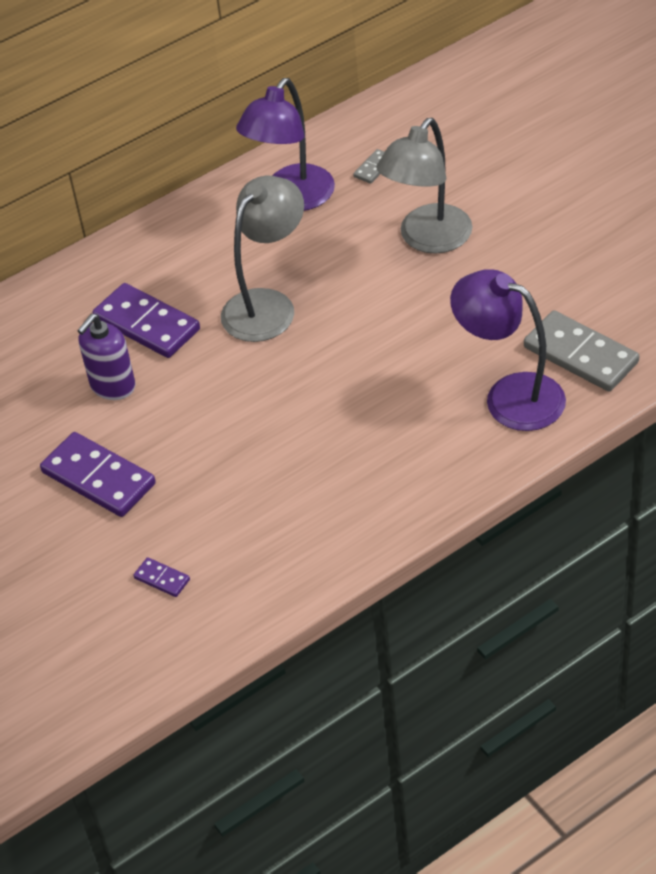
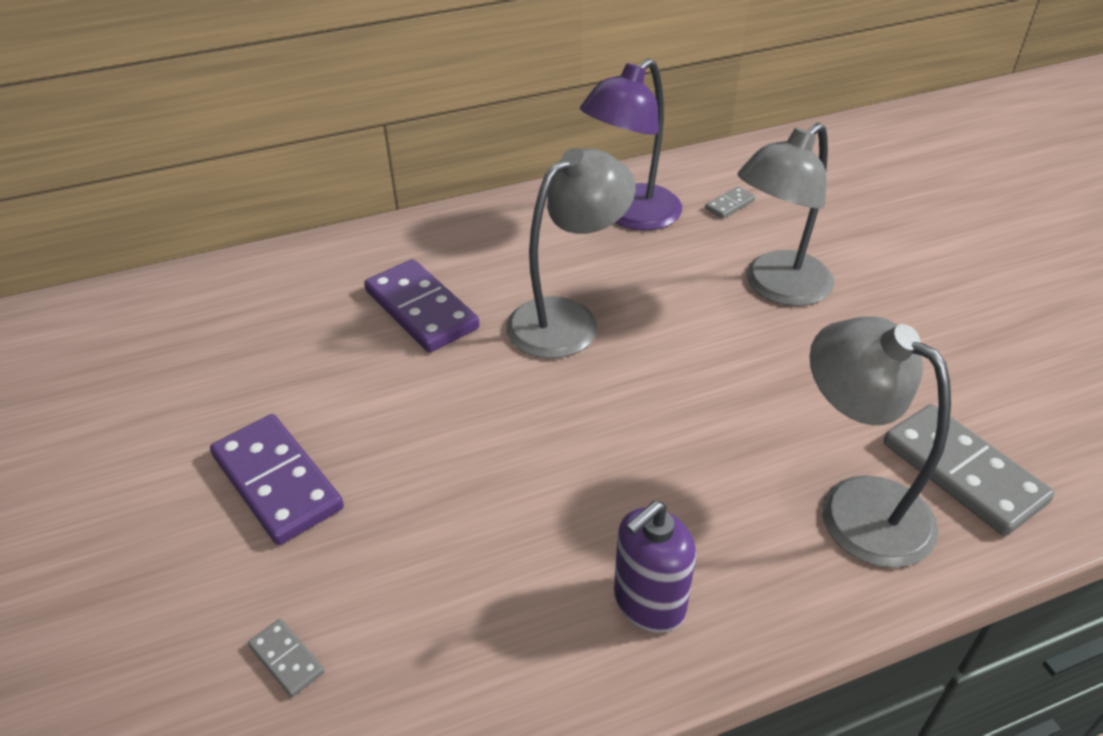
camera: 10 degrees right, 5 degrees down
(112, 386) = (350, 370): purple soap dispenser -> purple soap dispenser (649, 603)
(162, 579) = (286, 659): purple domino -> grey domino
(510, 396) = (856, 506): purple lamp -> grey lamp

